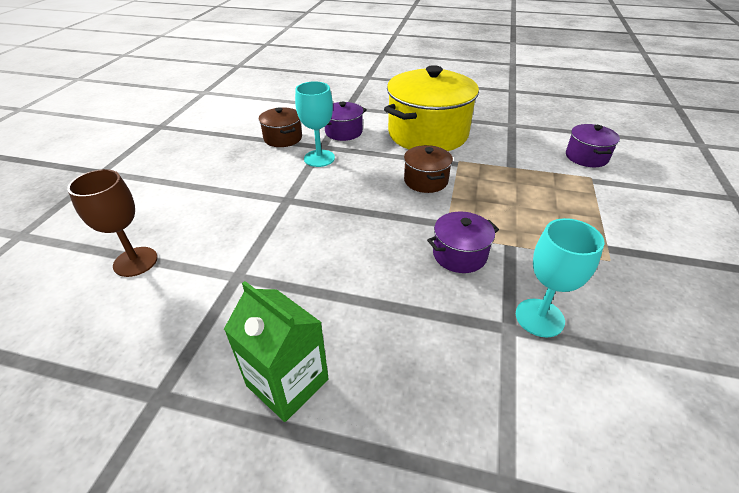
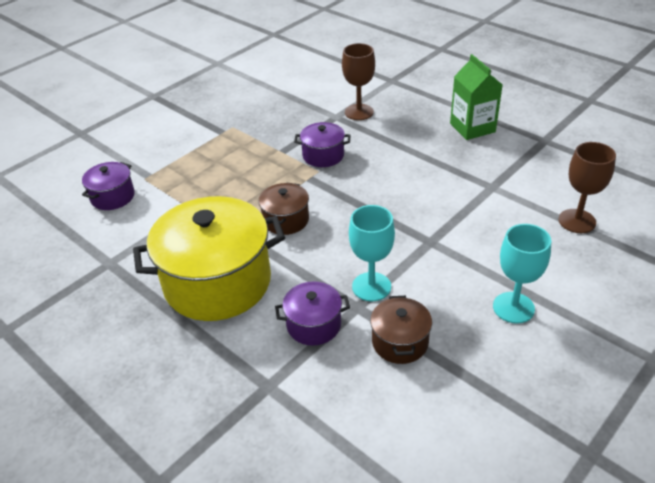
camera: 150 degrees left, 0 degrees up
(485, 351) = (359, 112): none -> brown goblet
(539, 317) = (314, 115): turquoise goblet -> turquoise goblet (513, 307)

